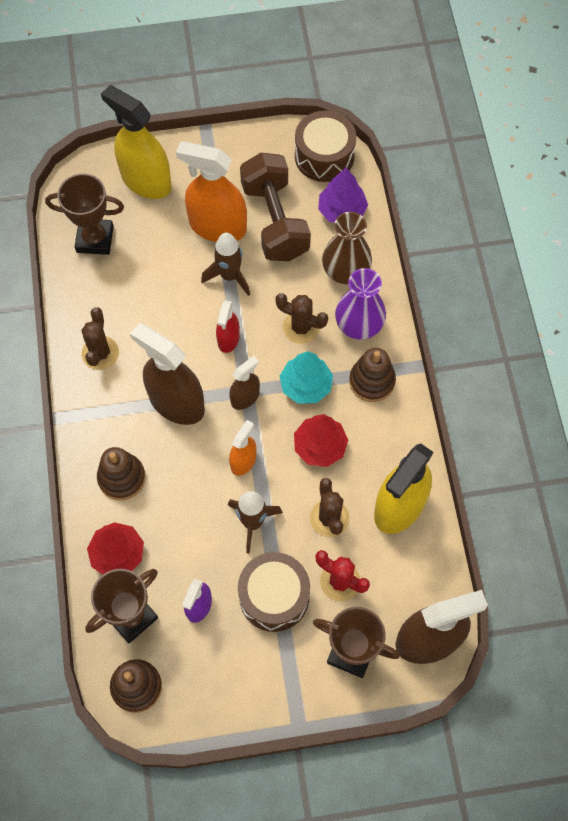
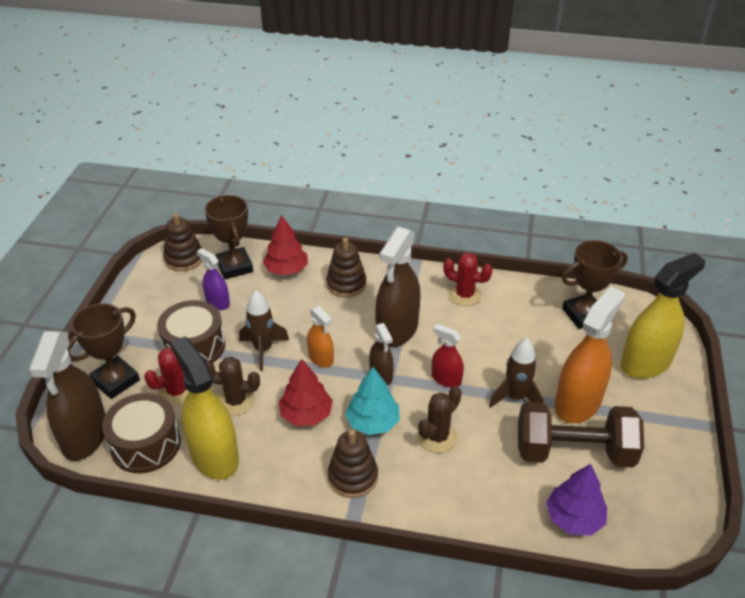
camera: 110 degrees right, 25 degrees down
(95, 239) = (583, 315): brown trophy -> brown trophy turned 45 degrees clockwise
(100, 353) = (464, 295): brown cactus -> red cactus
(176, 402) = (397, 330): brown spray bottle -> brown spray bottle turned 150 degrees clockwise
(324, 156) = (656, 525): brown drum -> brown drum (146, 444)
(345, 271) = (492, 496): brown vase -> none
(359, 325) = (421, 487): purple vase -> none

